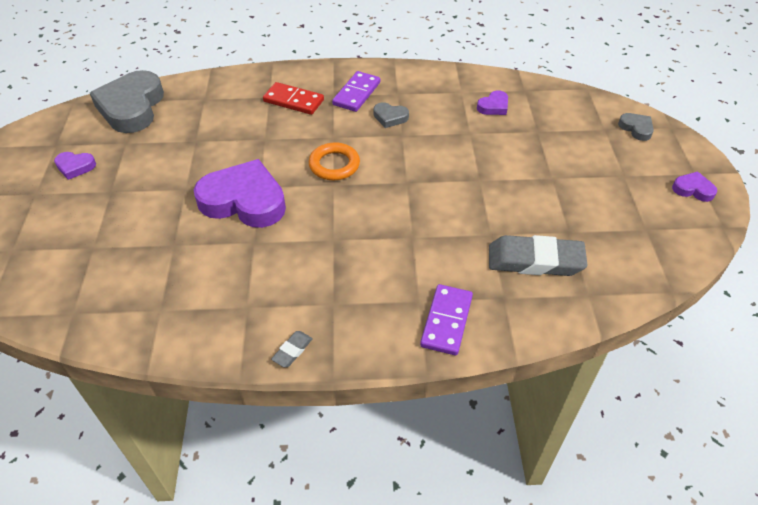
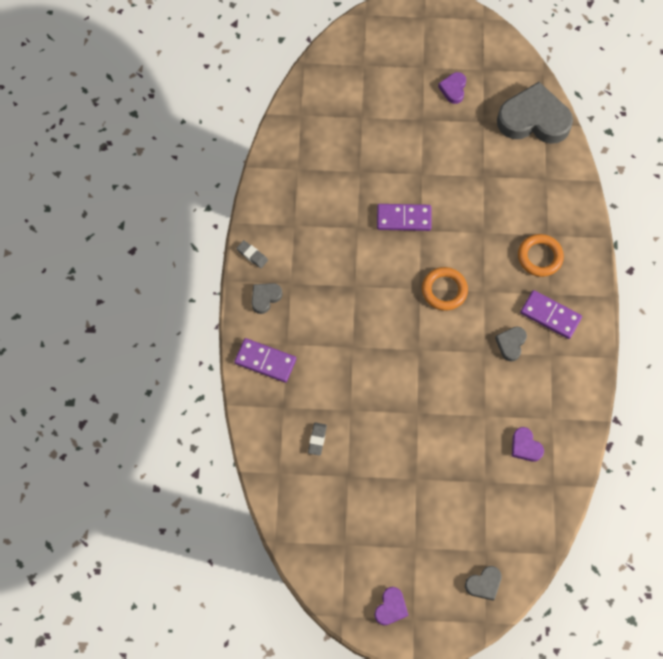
camera: 95 degrees right, 20 degrees up
(244, 201) = (404, 219): purple heart -> purple domino
(293, 101) = (539, 257): red domino -> orange ring
(356, 329) = (265, 298): none -> grey heart
(535, 261) = (317, 439): grey eraser -> grey eraser, size x0.44

